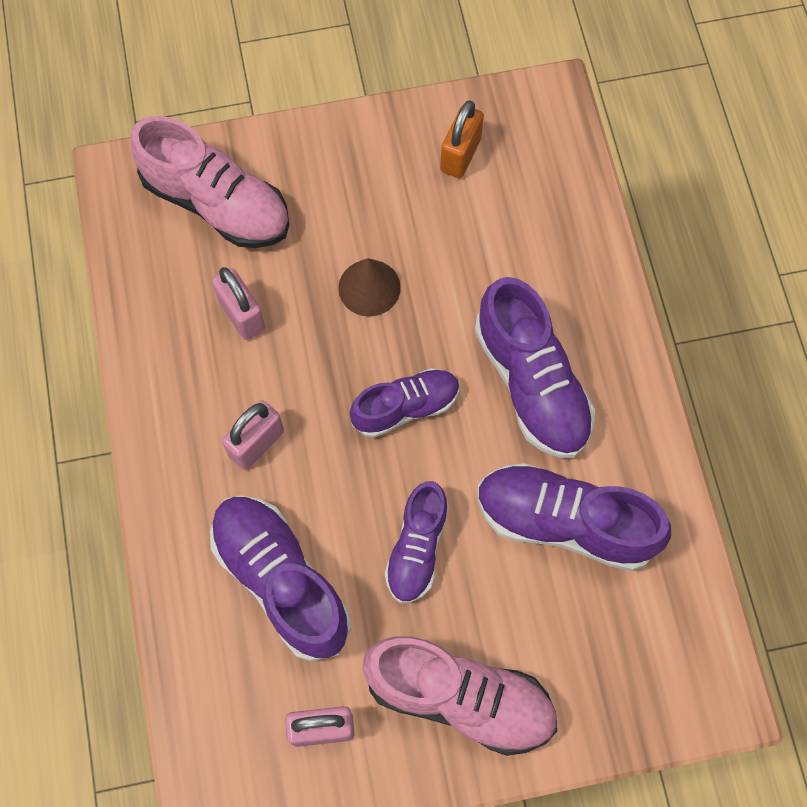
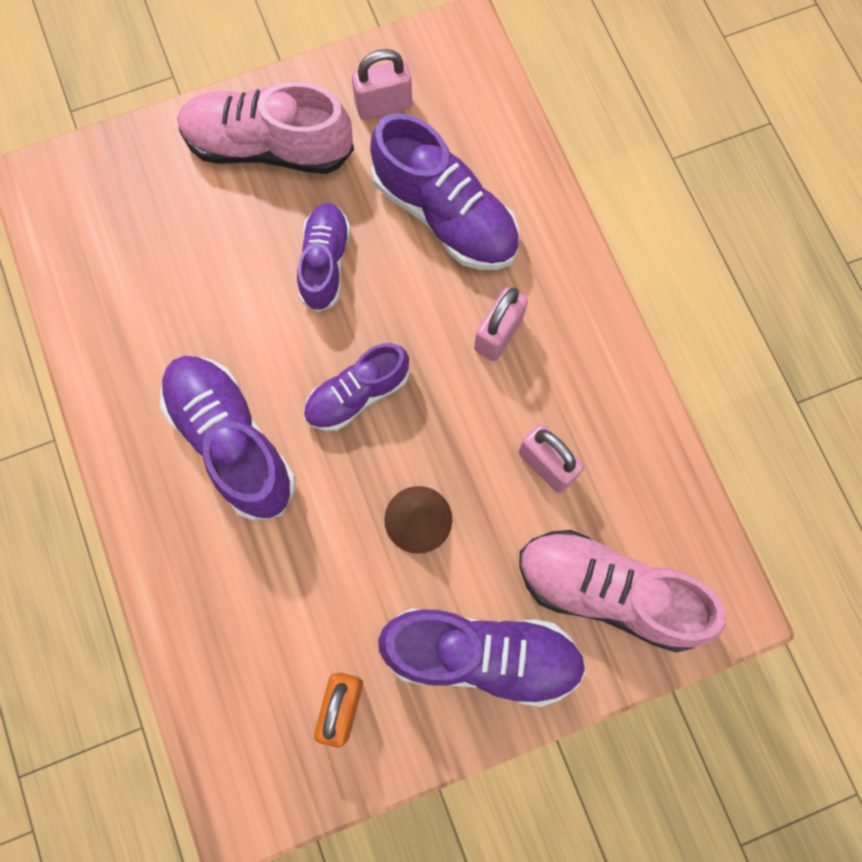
camera: 170 degrees right, 5 degrees up
(565, 522) = (187, 309): purple shoe -> purple shoe (482, 655)

